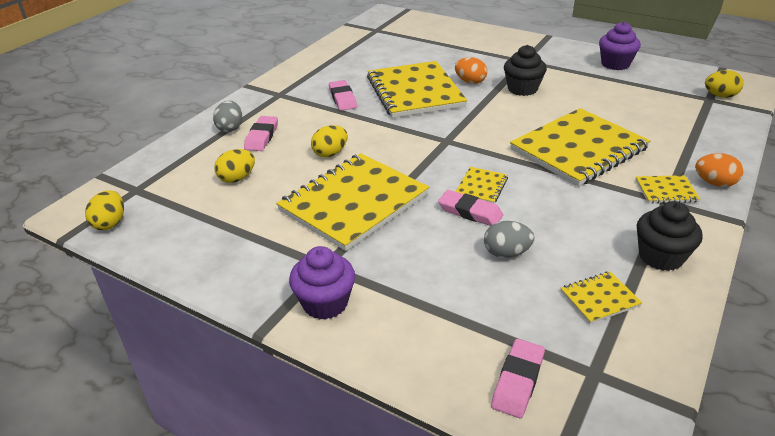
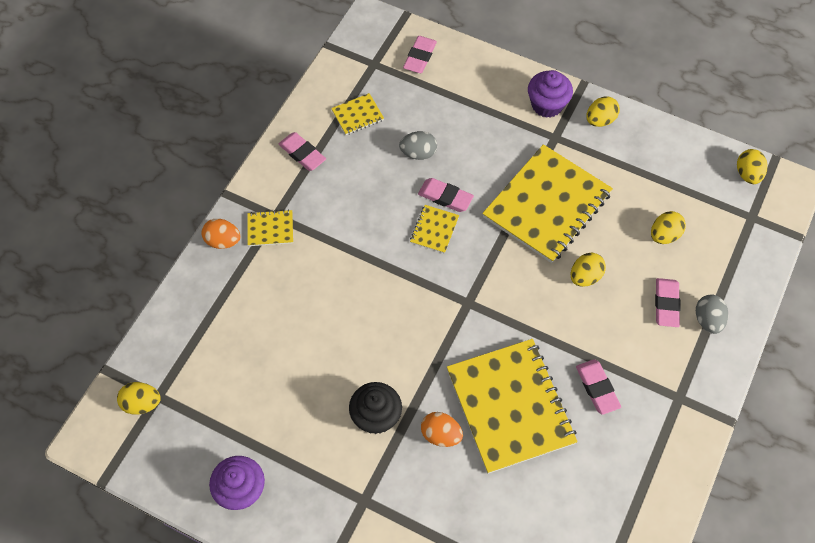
camera: 175 degrees right, 25 degrees up
(258, 282) = (600, 120): none -> yellow egg
(578, 149) = (334, 290): yellow notebook -> none
(660, 256) = (302, 154): black cupcake -> pink eraser

